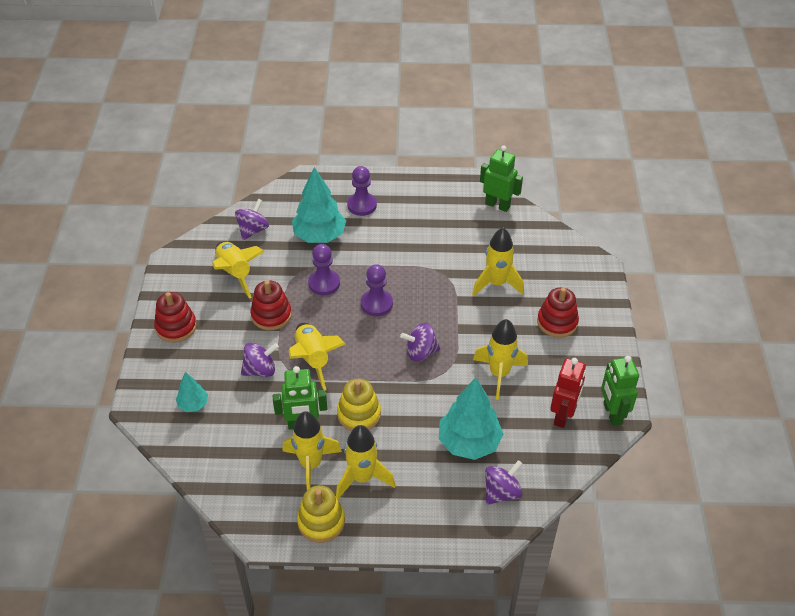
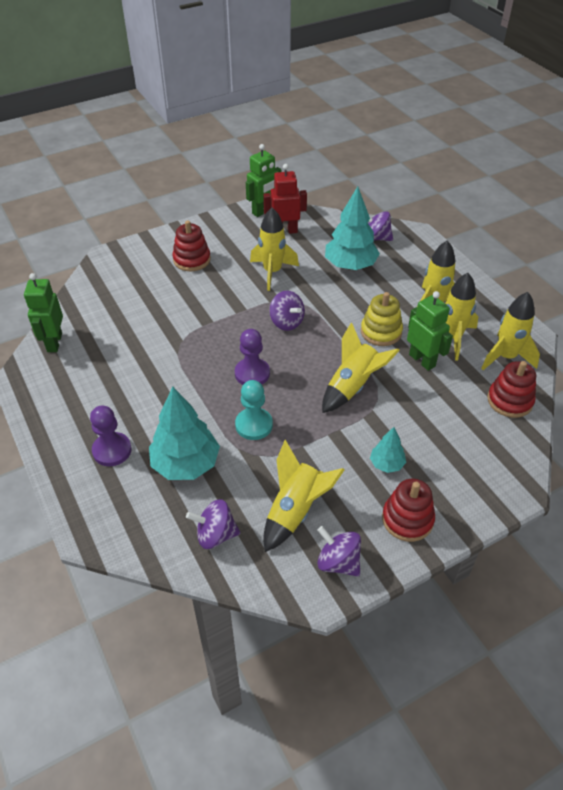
camera: 120 degrees left, 0 degrees up
(193, 404) = (475, 445): turquoise tree -> turquoise tree (386, 464)
(260, 370) = (396, 417): purple spinning top -> purple spinning top (338, 562)
(271, 315) = (327, 445): red stacking toy -> red stacking toy (509, 400)
(321, 521) = (488, 311): yellow stacking toy -> none
(324, 283) = (254, 425): purple pawn -> turquoise pawn
(496, 284) = (169, 306): yellow rocket -> yellow rocket (505, 357)

